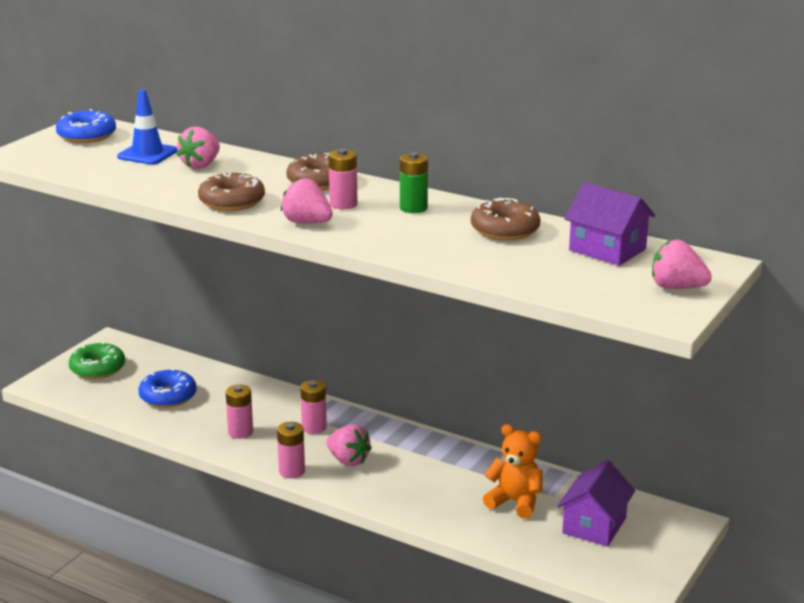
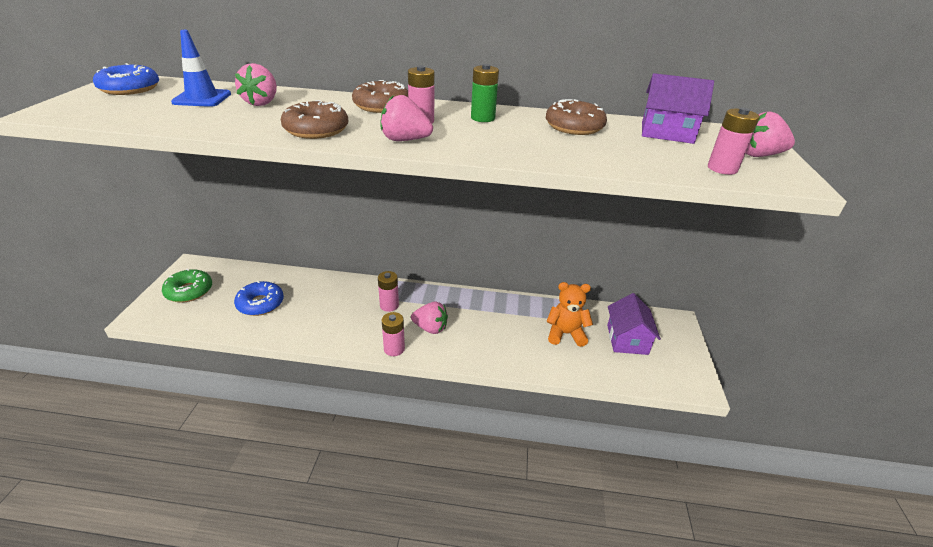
camera: 25 degrees left, 10 degrees up
(240, 432) = (335, 323): pink battery -> pink battery (722, 168)

